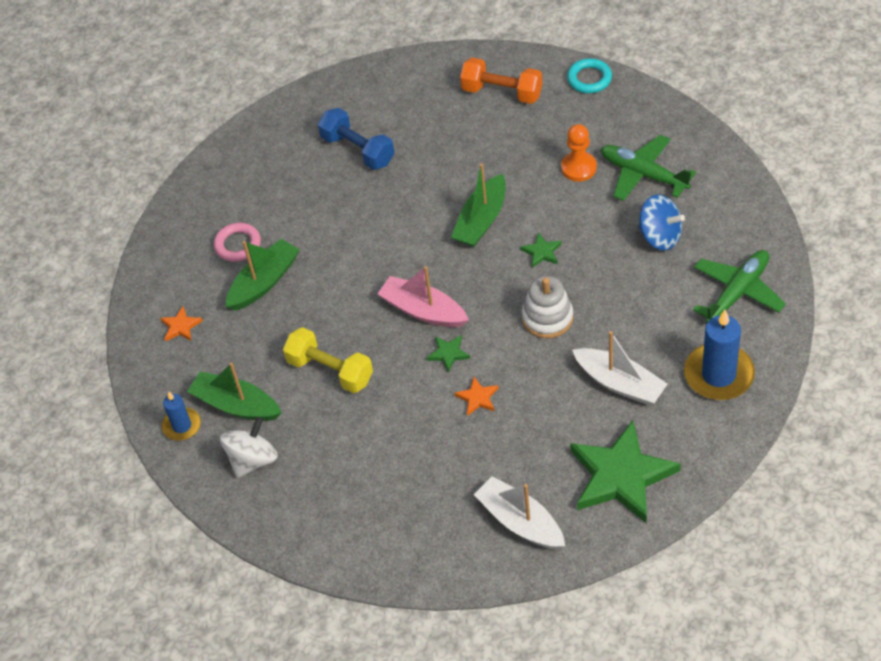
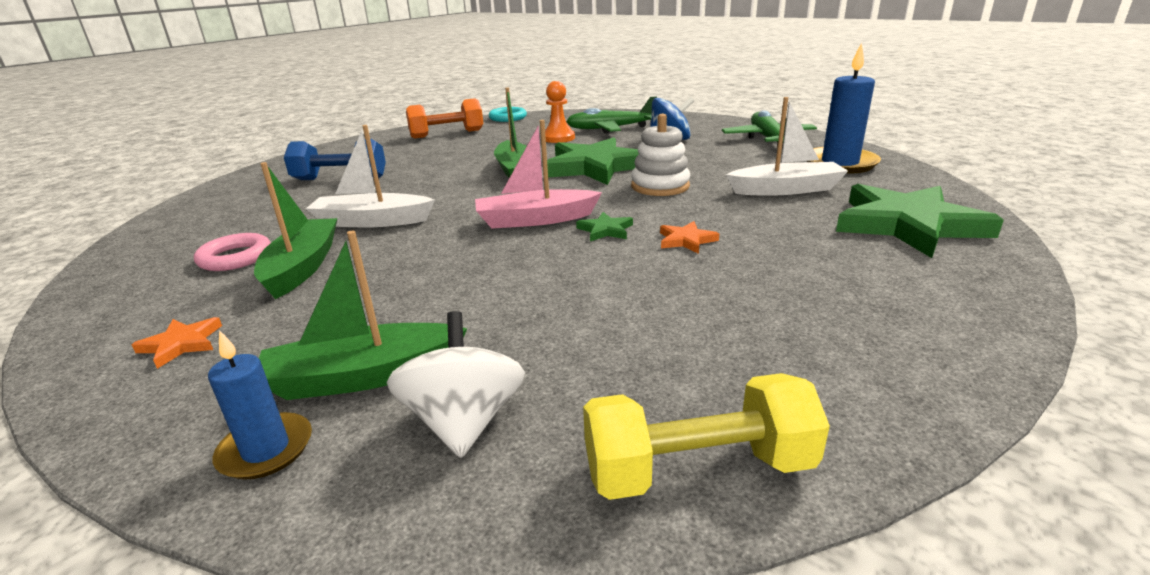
camera: 45 degrees left, 25 degrees down
(330, 371) = (482, 289): yellow dumbbell -> yellow dumbbell (698, 469)
(520, 522) = (910, 291): white boat -> white boat (372, 221)
(541, 252) = (594, 167): green star -> green star, size x2.42

